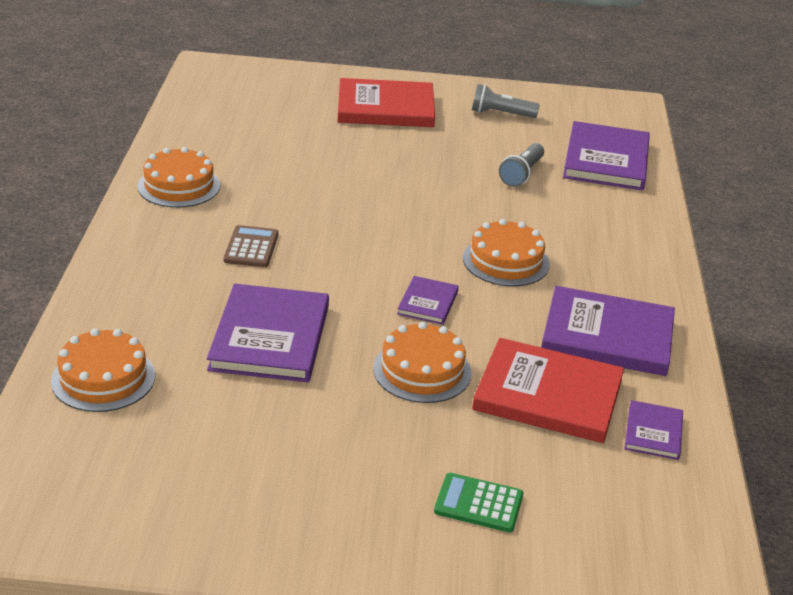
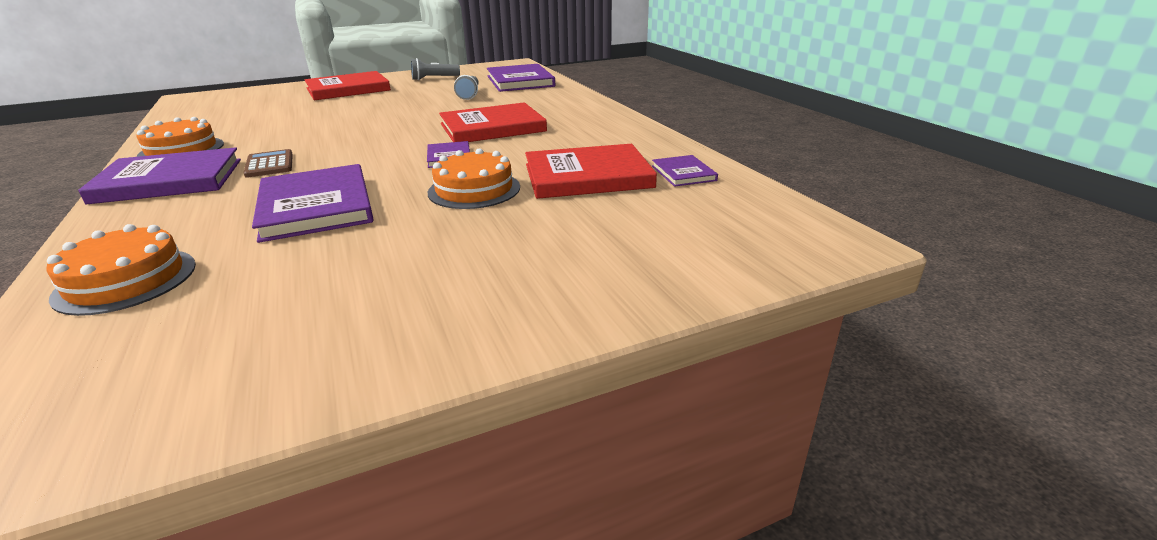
camera: 25 degrees left, 5 degrees down
(478, 503) = (596, 249): green calculator -> none
(506, 261) = (492, 127): orange cake -> red book
(607, 336) = (599, 141): purple book -> purple book (169, 180)

